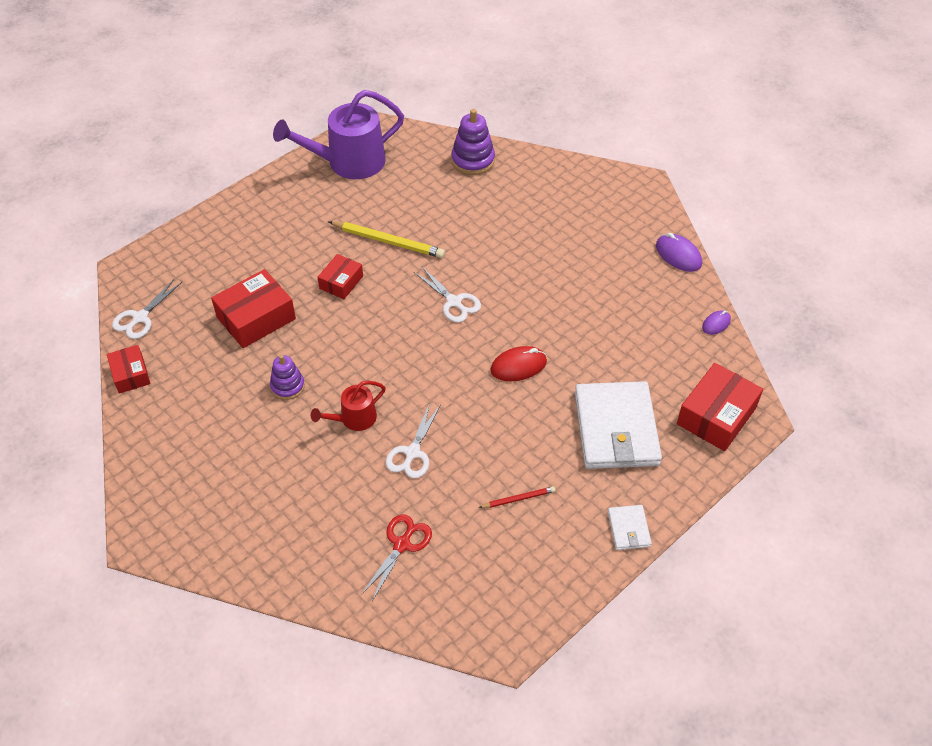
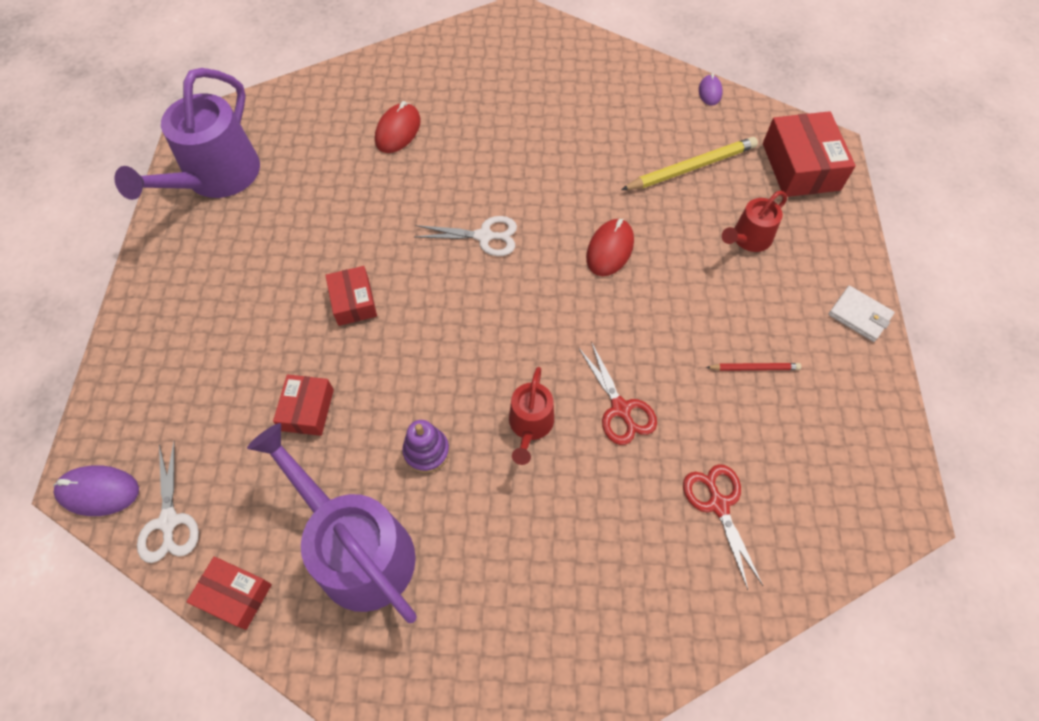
camera: 45 degrees left, 10 degrees up
(203, 402) = (357, 549): none -> purple watering can
(256, 318) = (307, 410): red box -> red box, size x0.59
(388, 241) = (352, 226): yellow pencil -> yellow pencil (691, 167)
(412, 453) = (620, 409): white scissors -> red scissors
(473, 160) = (342, 93): purple stacking toy -> none
(478, 206) = (398, 131): none -> red mouse
(518, 499) = (754, 368): red pencil -> red pencil turned 60 degrees clockwise
(616, 429) = (748, 239): white wallet -> red watering can
(678, 255) = (615, 56): purple mouse -> purple mouse (98, 491)

